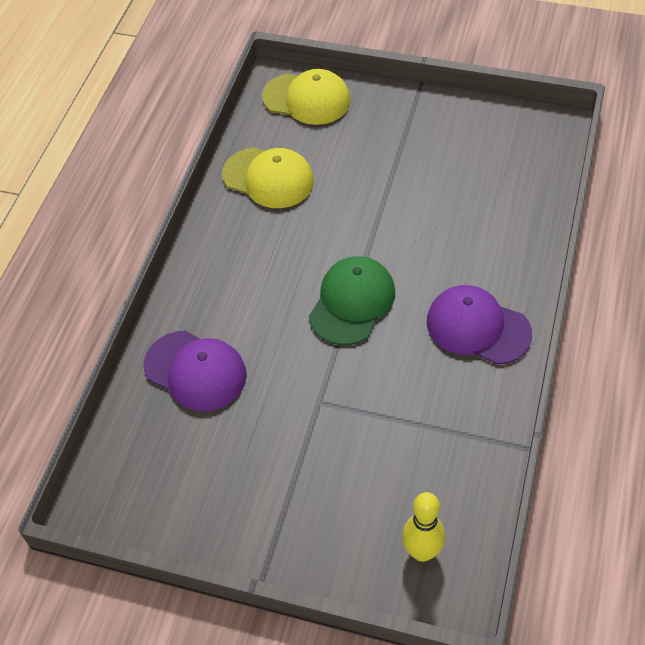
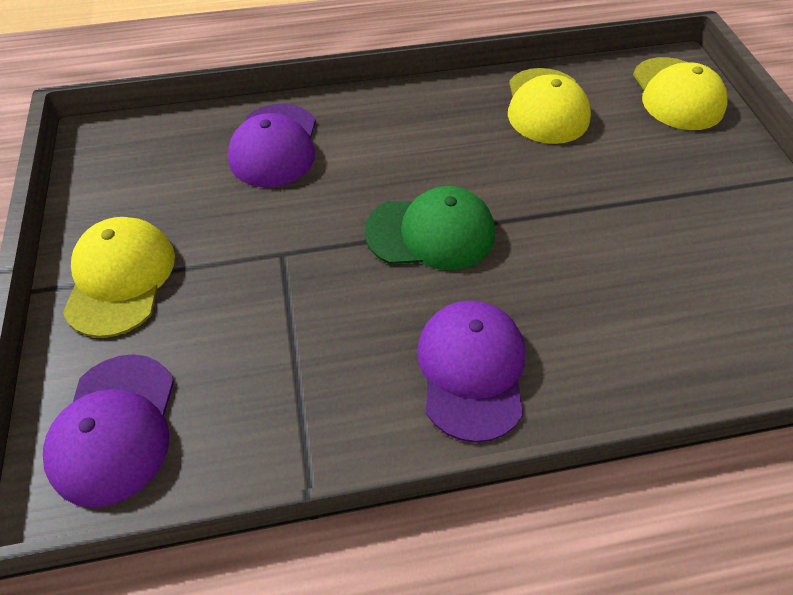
camera: 60 degrees right, 0 degrees up
(282, 520) = (120, 278): none -> yellow cap
(422, 552) = (114, 428): yellow bowling pin -> purple cap

